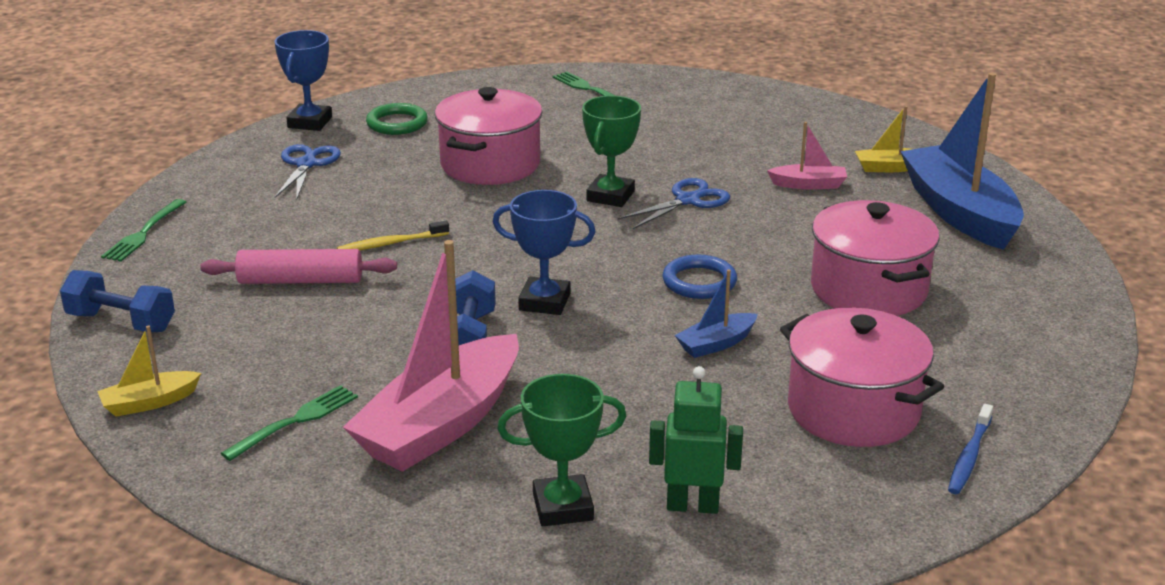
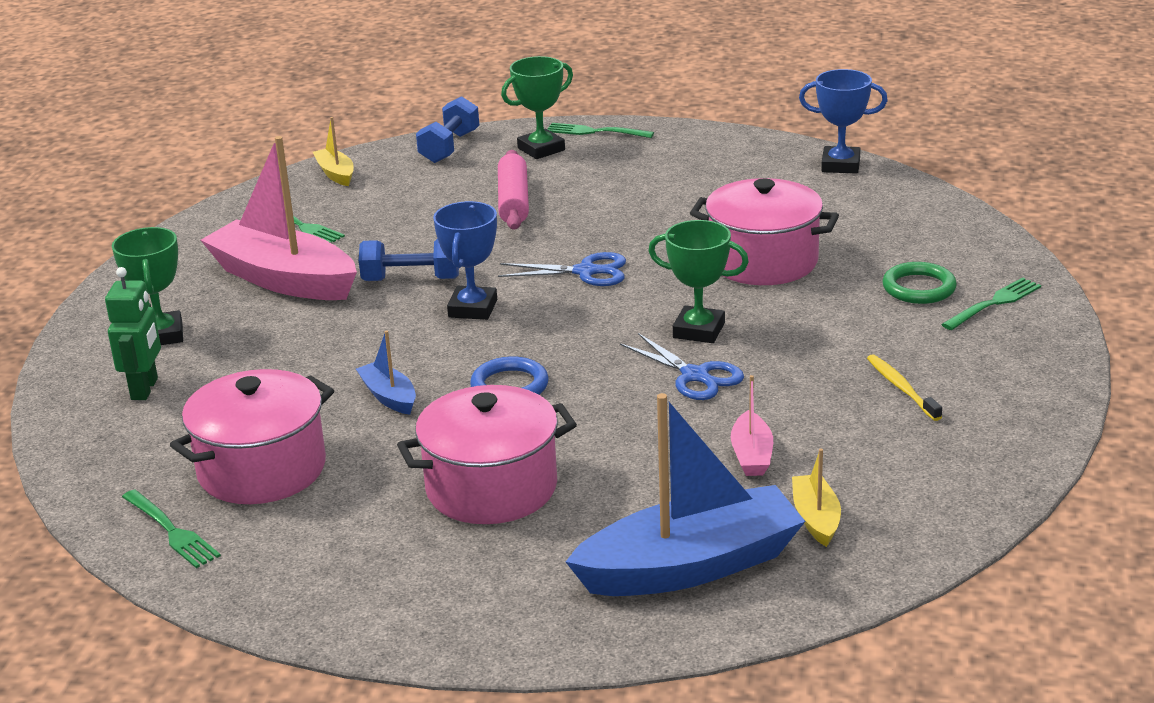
camera: 90 degrees right, 0 degrees up
(169, 264) = (541, 149): none -> green trophy
(306, 164) = (742, 176): blue scissors -> blue scissors (585, 272)
(391, 243) = (583, 230): yellow toothbrush -> yellow toothbrush (901, 388)
(397, 123) = (852, 206): green ring -> green ring (919, 288)
(969, 456) = (171, 531): blue toothbrush -> green fork

